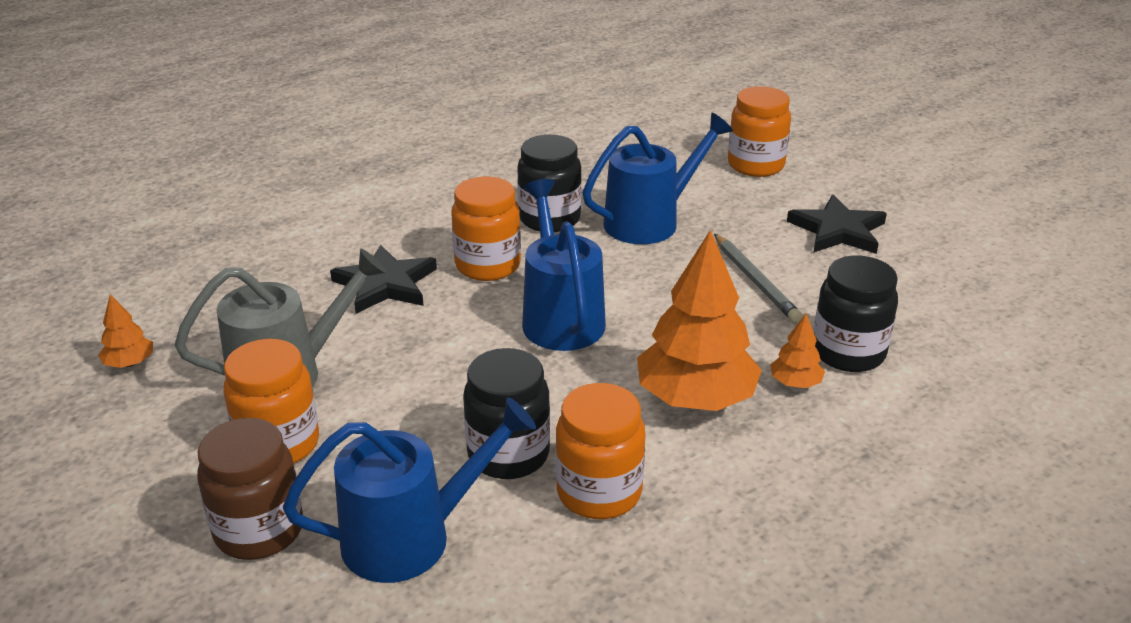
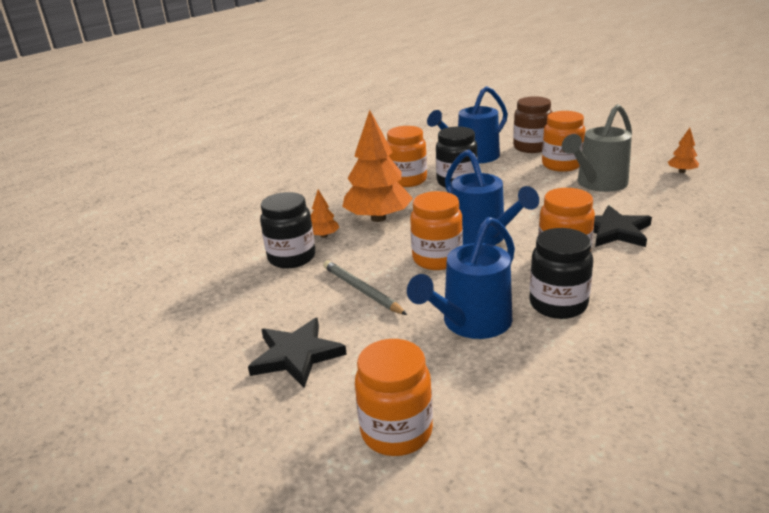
camera: 165 degrees right, 5 degrees down
(642, 300) = (437, 259): none -> orange jar

